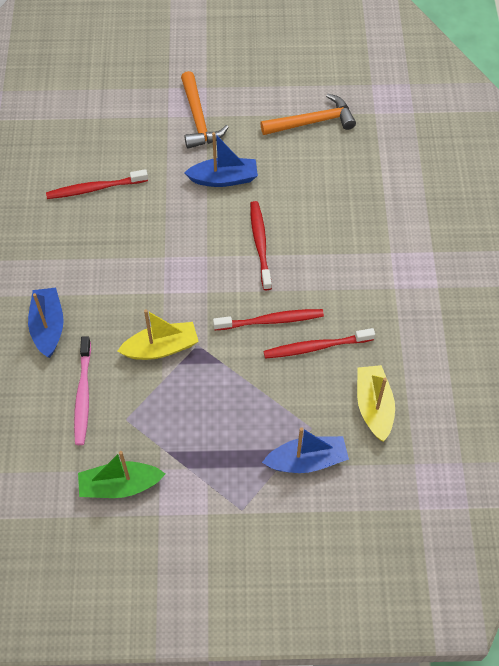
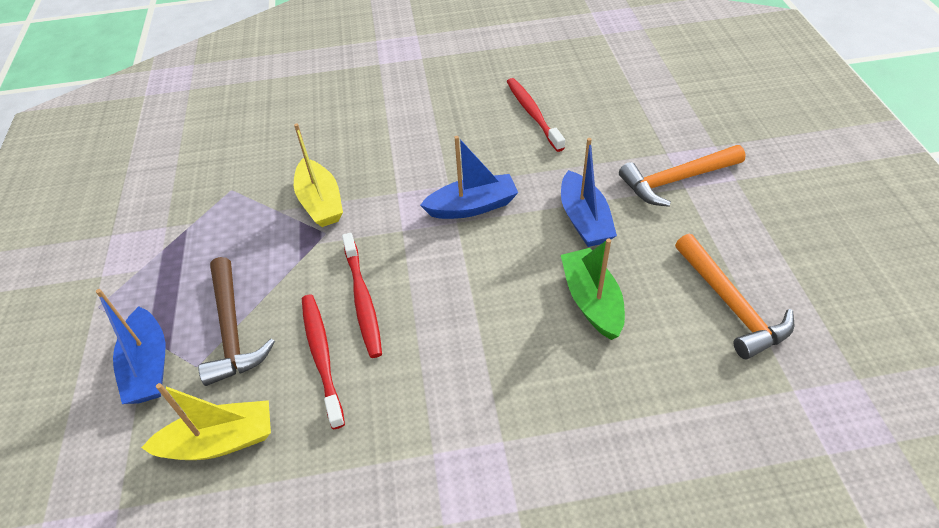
camera: 85 degrees right, 10 degrees down
(48, 327) = (346, 115): blue boat -> blue boat (472, 206)
(83, 395) = (262, 153): pink toothbrush -> none
(120, 486) = (152, 198): green boat -> green boat (591, 300)
(260, 244) = (485, 272): red toothbrush -> none
(283, 406) = (232, 330): none -> brown hammer

